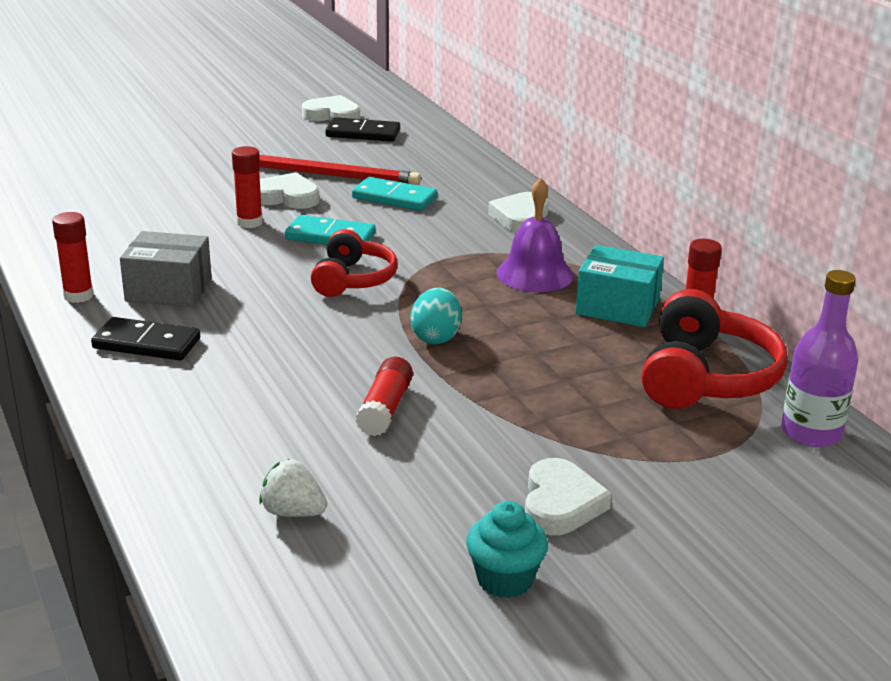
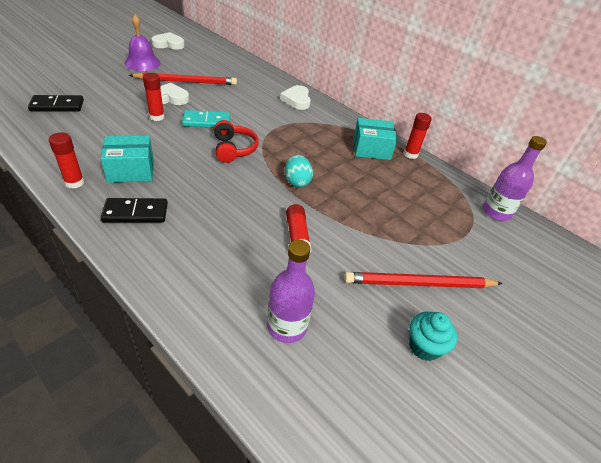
camera: 25 degrees left, 15 degrees up
(169, 290) = (131, 170): grey box -> turquoise box
(293, 512) = (287, 326): white strawberry -> purple bottle
(363, 133) = (190, 54): black domino -> black domino (57, 105)
(394, 198) = (228, 93): turquoise domino -> none
(535, 274) = (322, 134): purple bell -> purple bell (142, 63)
(560, 504) = (419, 284): white heart -> red pencil
(705, 377) = (434, 186): red headphones -> none

